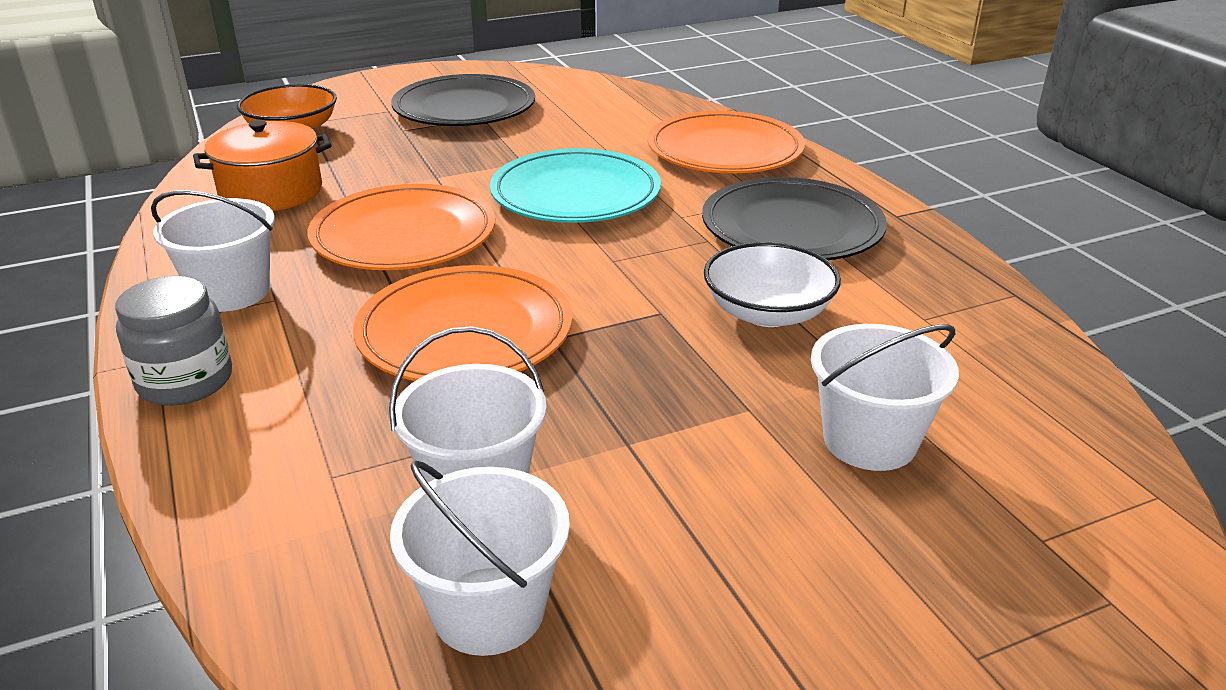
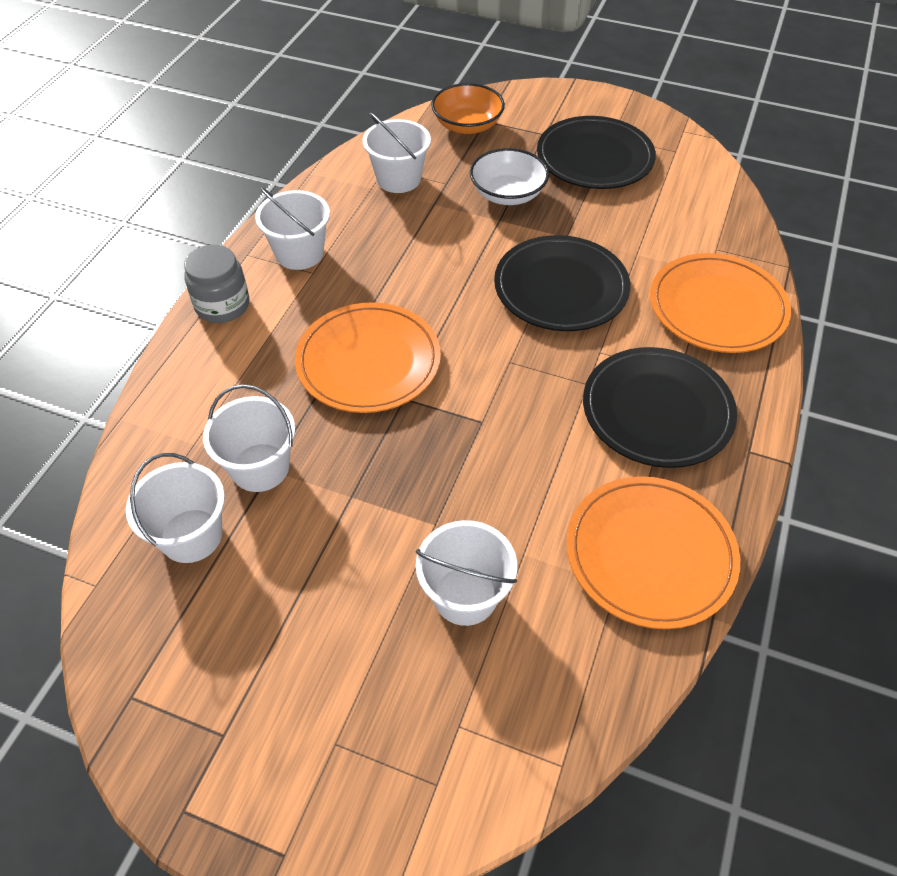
camera: 45 degrees right, 20 degrees up
(271, 192) = (398, 179): orange pot -> white bucket
(404, 235) = (424, 262): orange plate -> orange plate (650, 554)
(575, 194) = (561, 288): turquoise plate -> black plate
(767, 313) = (540, 467): white bowl -> white bowl (507, 194)

